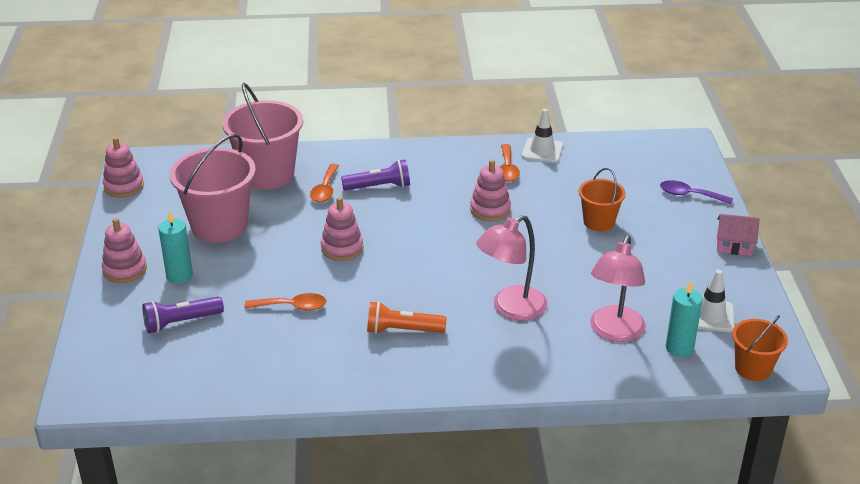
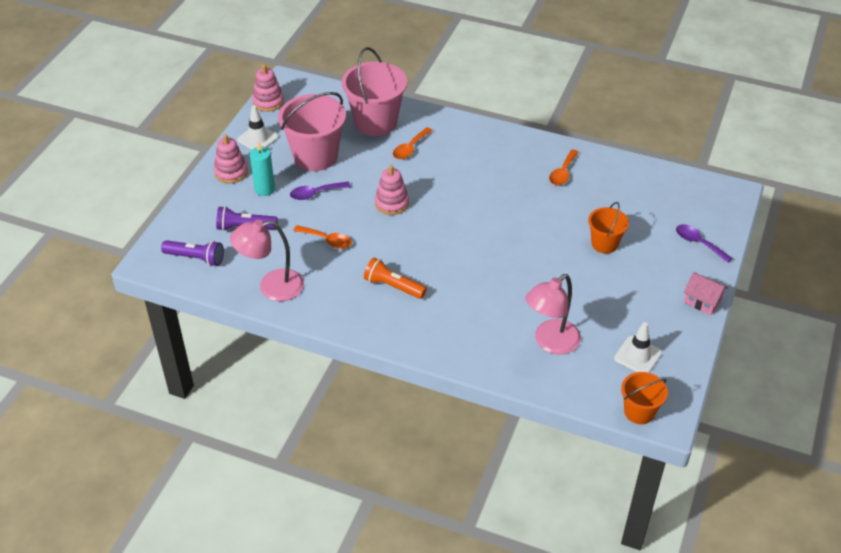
camera: 25 degrees right, 10 degrees up
(245, 263) = (315, 193): none -> purple spoon
(379, 187) = (452, 158): purple flashlight -> purple flashlight (195, 258)
(490, 209) = (525, 205): pink stacking toy -> none
(511, 309) = (484, 296): pink lamp -> pink lamp (271, 287)
(542, 151) = (602, 164): white traffic cone -> white traffic cone (258, 138)
(679, 348) = (592, 374): turquoise candle -> none

